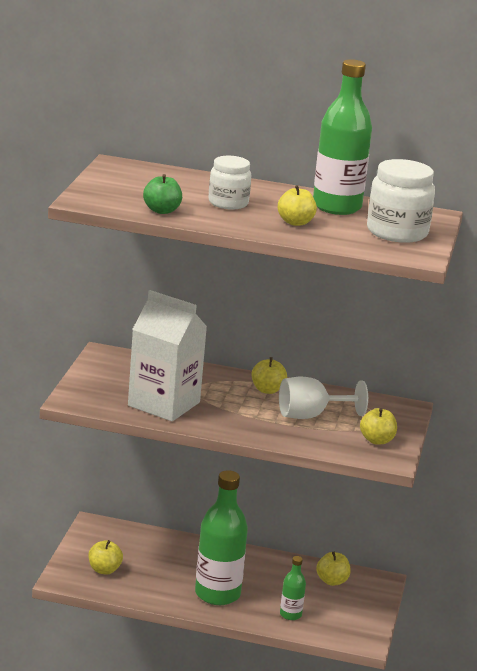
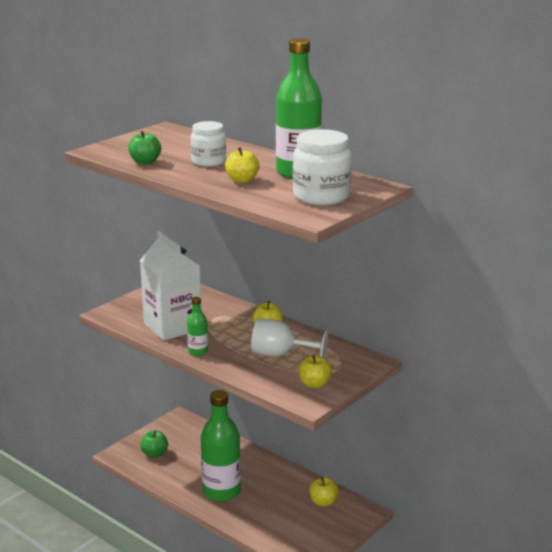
camera: 30 degrees right, 0 degrees up
(104, 570) = (154, 454): yellow apple -> green apple
(290, 614) = (264, 522): green bottle -> green bottle (198, 352)

